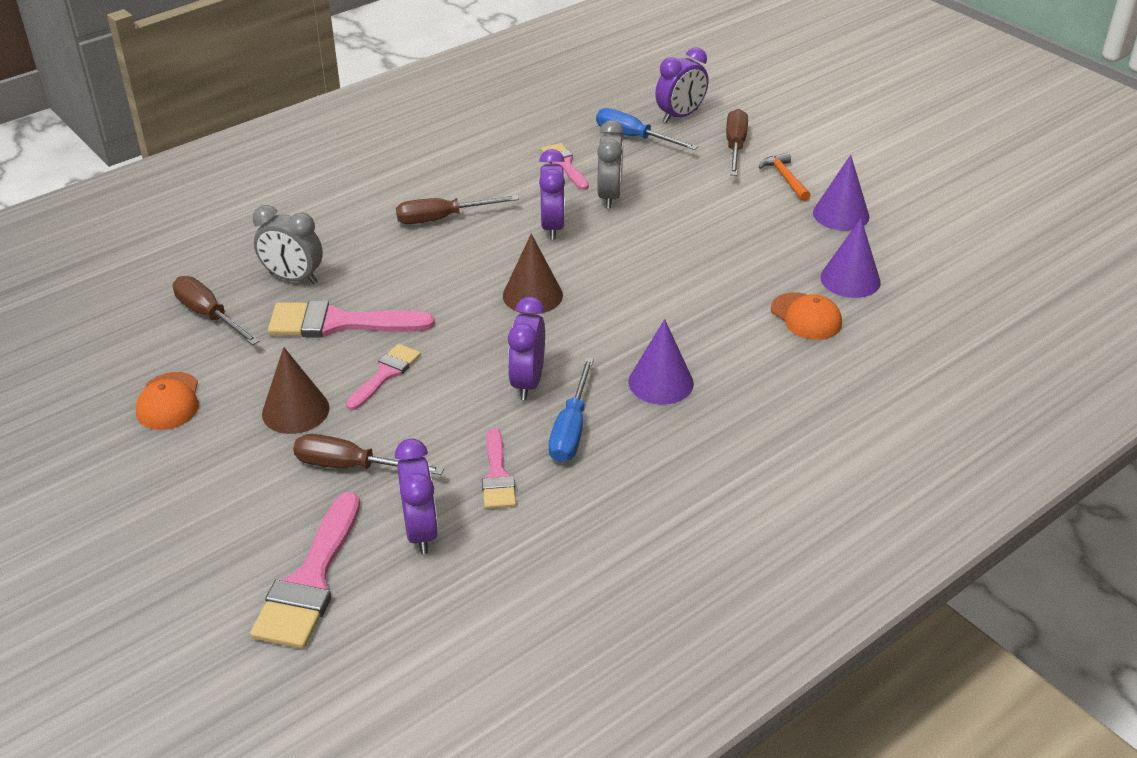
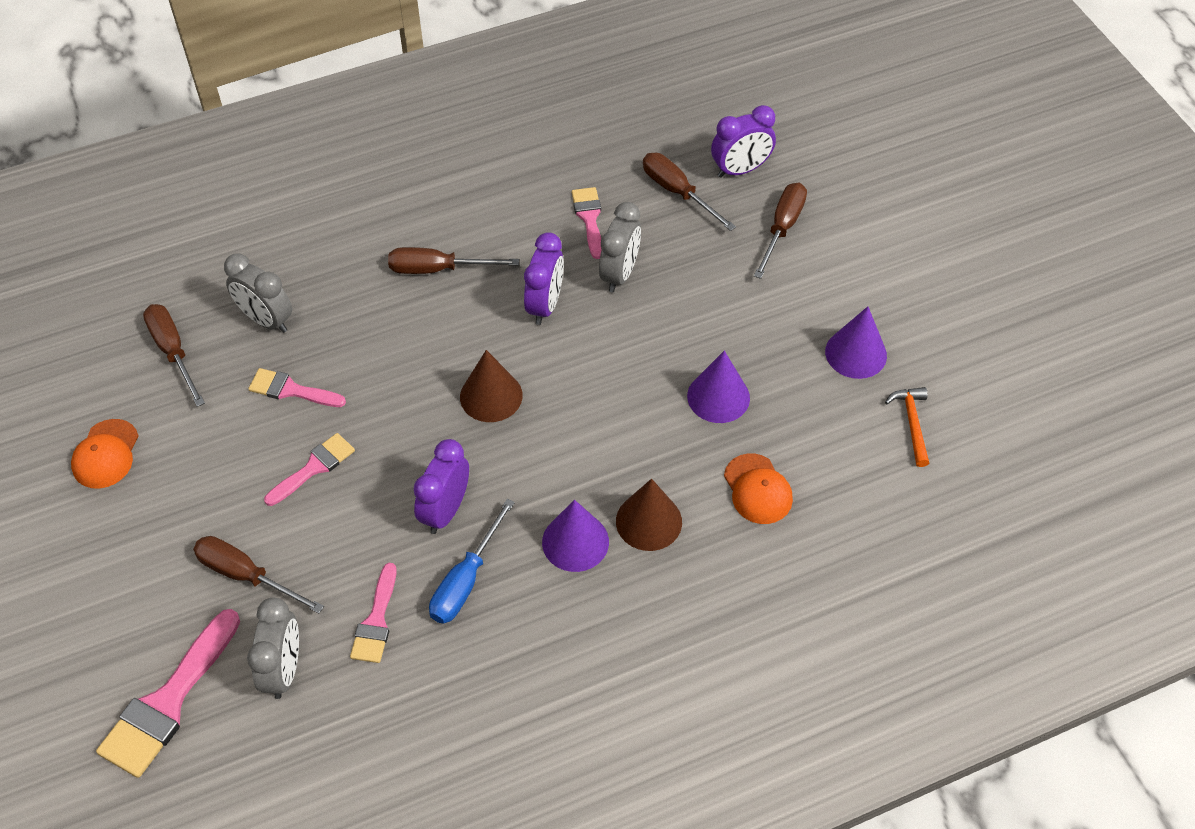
camera: 15 degrees right, 15 degrees up
(295, 410) = (216, 493): brown cone -> brown cone (649, 521)
(339, 323) = (291, 390): pink brush -> pink brush, size x0.60
(421, 531) = (284, 670): purple clock -> grey clock
(633, 137) = (677, 192): blue screwdriver -> brown screwdriver
(785, 178) = (817, 287): orange hammer -> orange hammer (911, 423)
(850, 279) = (826, 448): purple cone -> purple cone (718, 397)

